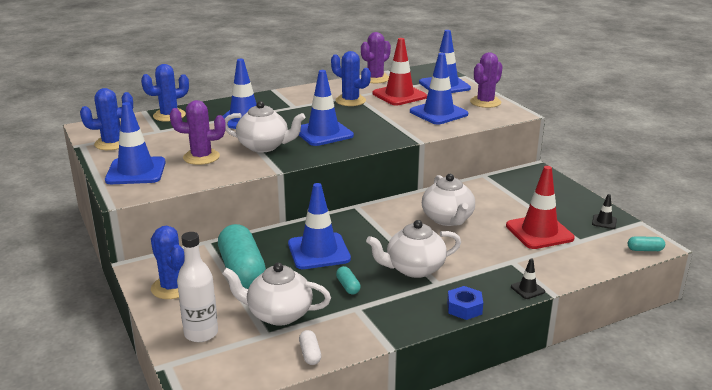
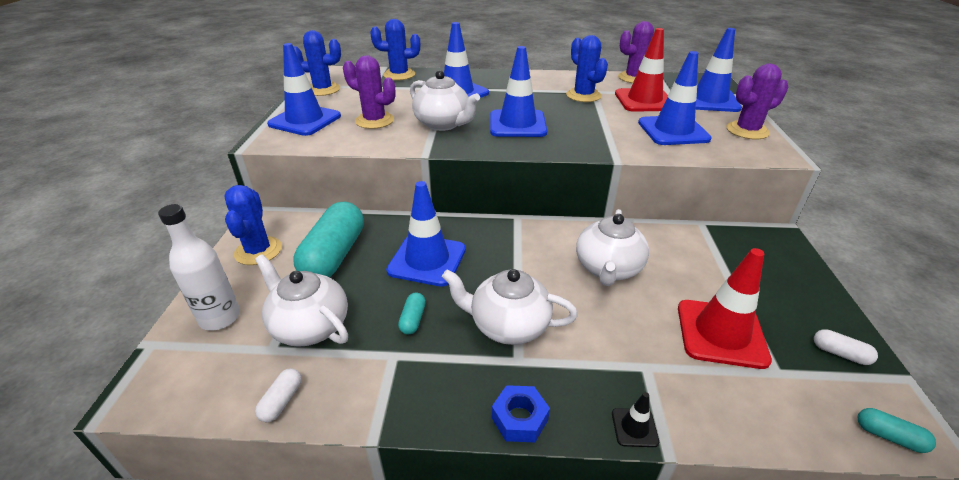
camera: 30 degrees right, 10 degrees up
(604, 222) = (840, 353): black traffic cone -> white capsule

